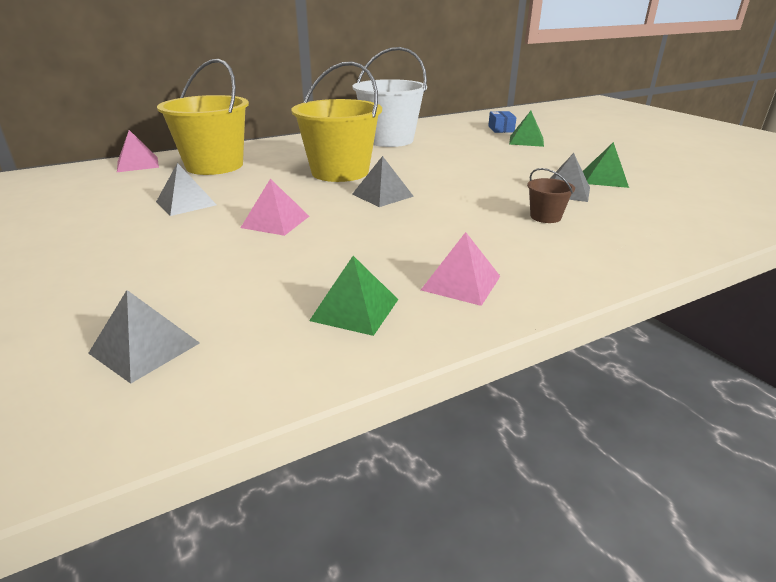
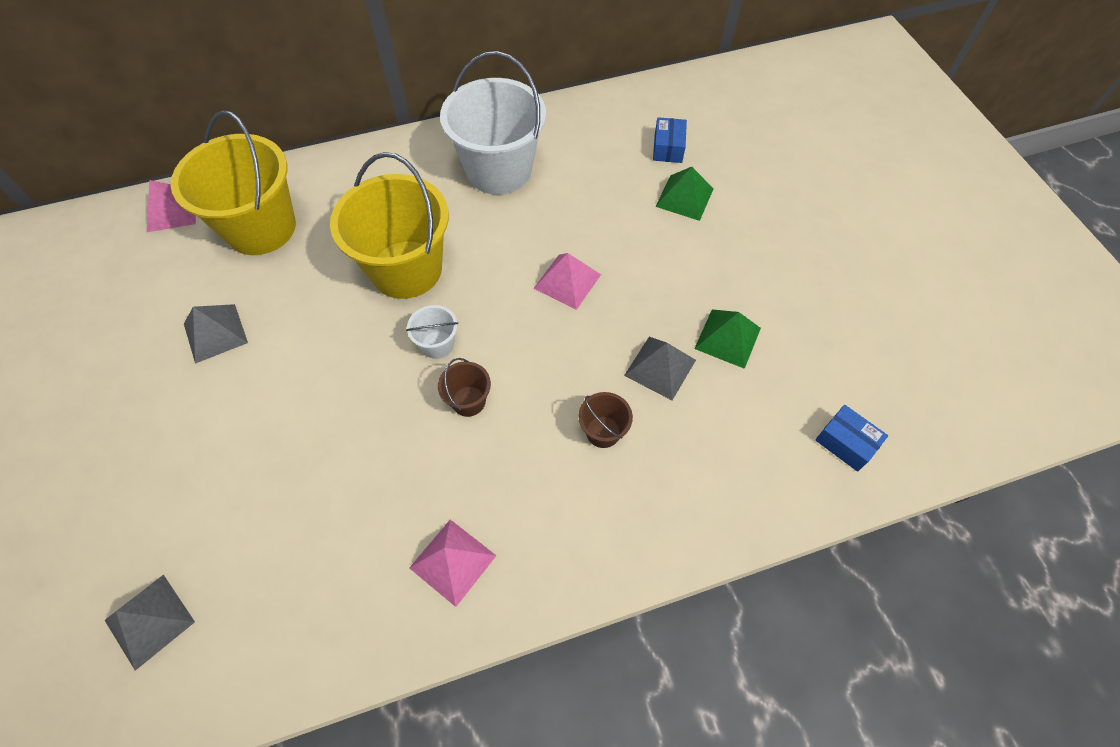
camera: 10 degrees right, 30 degrees up
(275, 221) = (303, 396): pink pyramid -> pink pyramid (567, 281)
(355, 309) = (338, 592): green pyramid -> none
(382, 195) = (437, 344): grey pyramid -> white bucket
(423, 213) = (468, 401): none -> brown bucket
(736, 207) = (845, 443): none -> blue box

